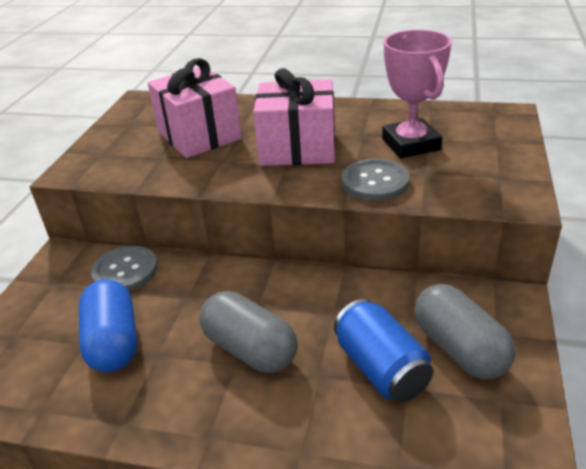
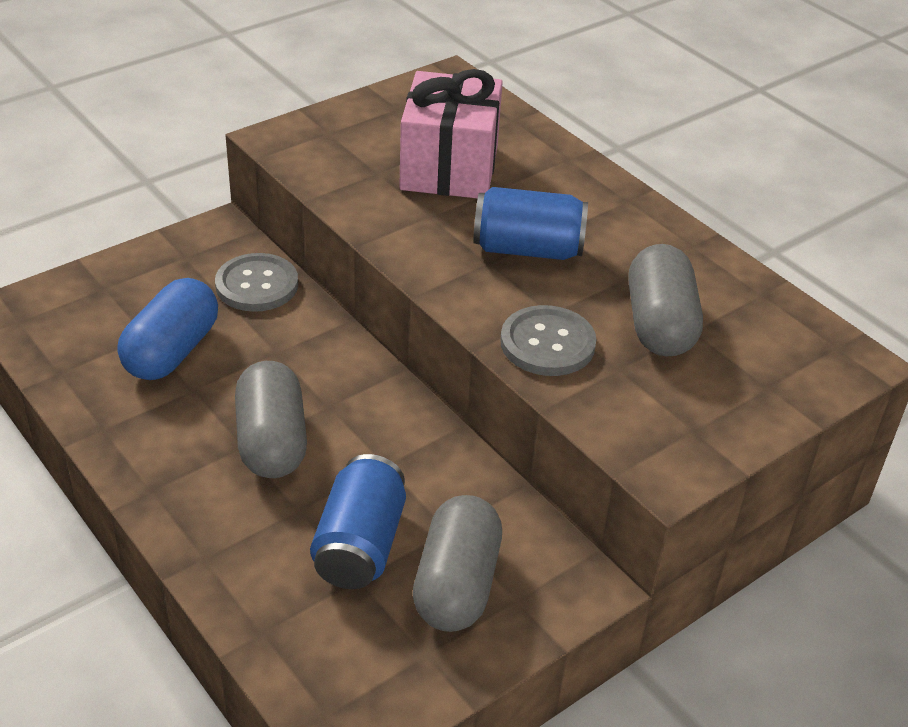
camera: 35 degrees right, 5 degrees up
(297, 148) = (527, 249): pink gift -> blue can
(411, 144) = (659, 324): pink trophy -> grey capsule

